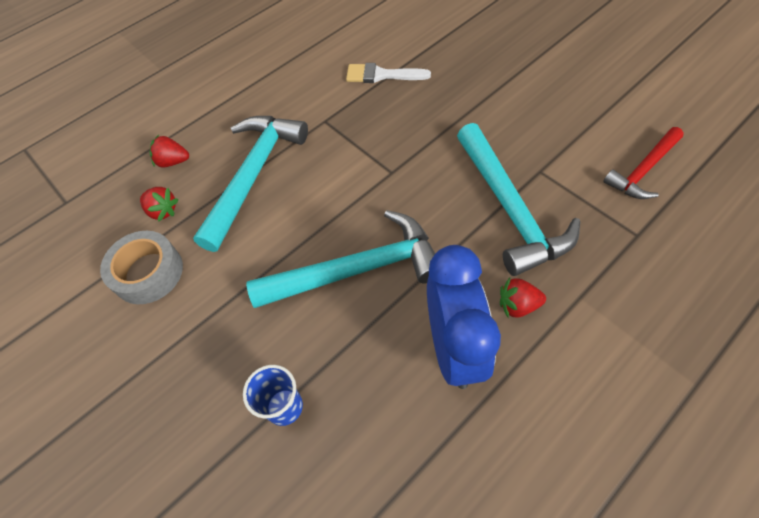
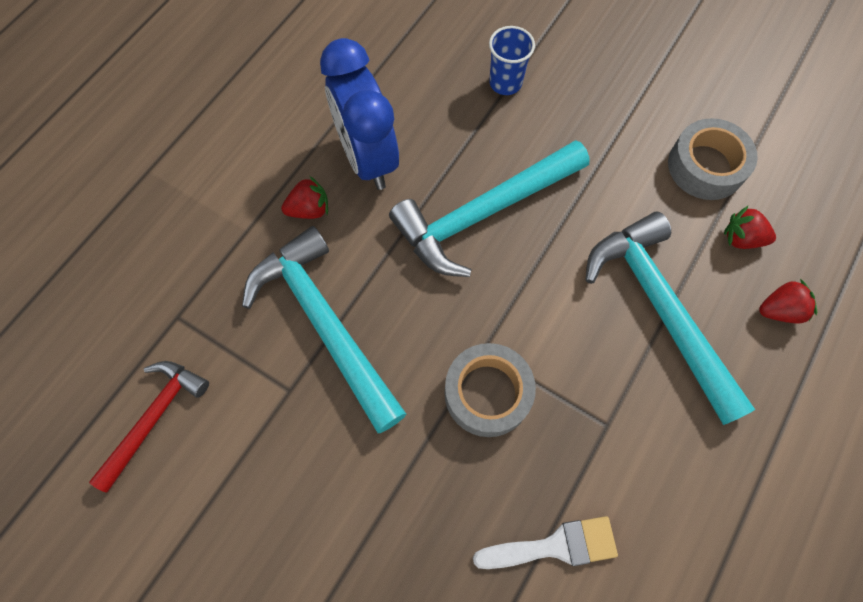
camera: 160 degrees right, 10 degrees up
(253, 175) = (660, 310): turquoise hammer -> turquoise hammer turned 150 degrees clockwise
(396, 148) = (487, 393): none -> grey tape

